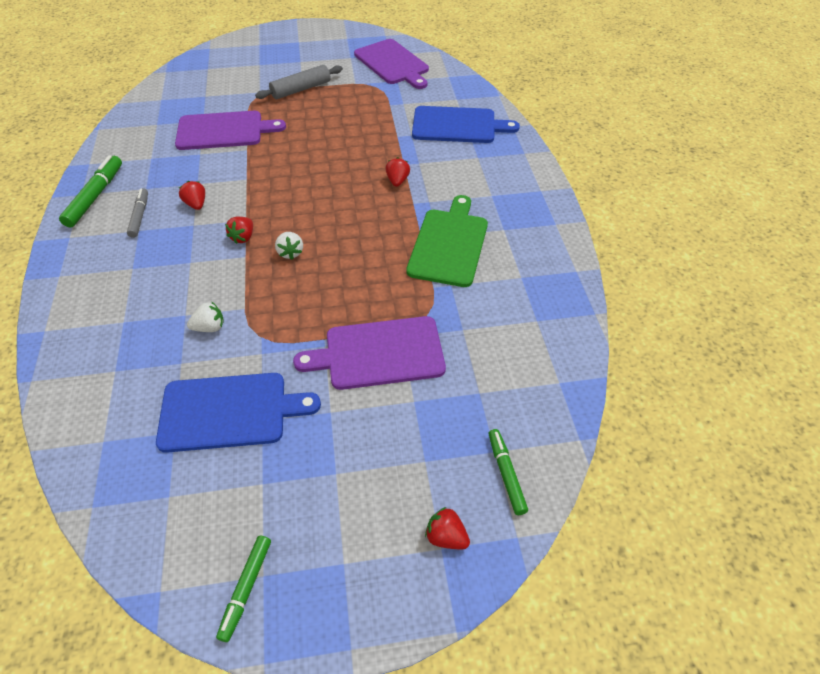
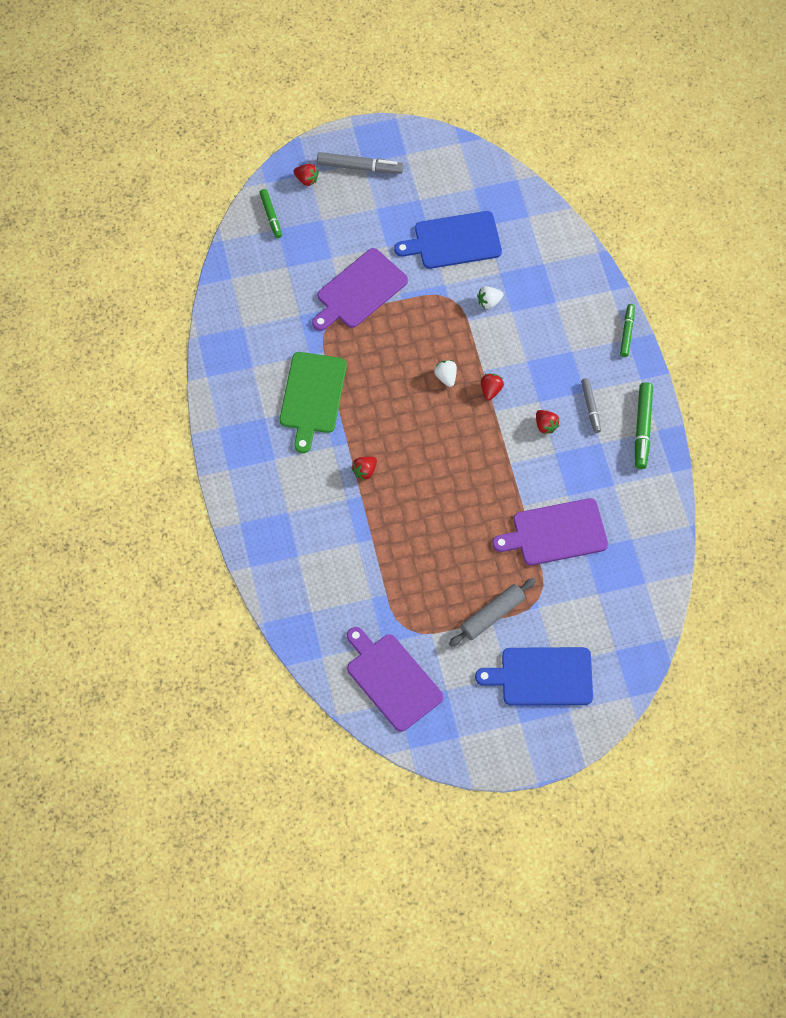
camera: 175 degrees right, 15 degrees up
(246, 589) = (414, 147): green marker -> green marker (627, 332)
(351, 554) = (359, 167): none -> grey marker
(379, 353) = (359, 290): purple cutting board -> purple cutting board turned 150 degrees clockwise
(397, 181) = (364, 471): red strawberry -> red strawberry turned 45 degrees clockwise
(457, 125) = (309, 562): blue cutting board -> blue cutting board (542, 676)

